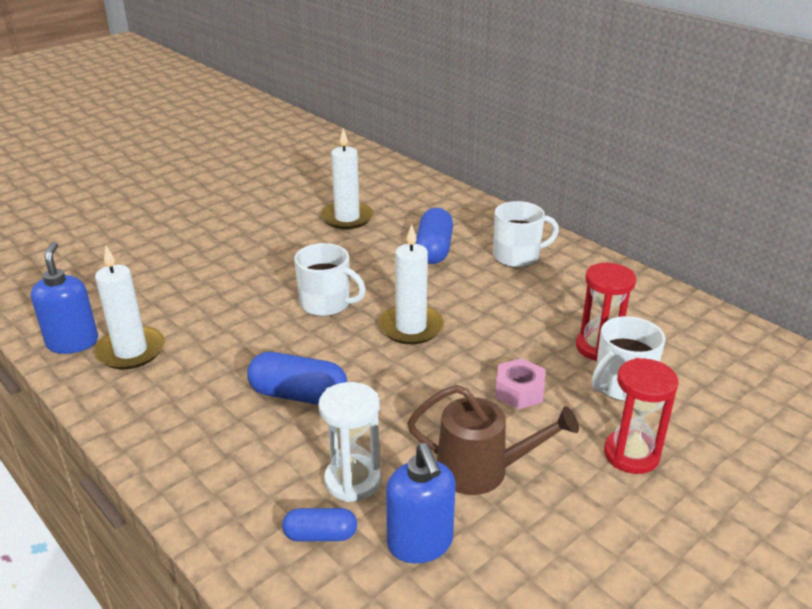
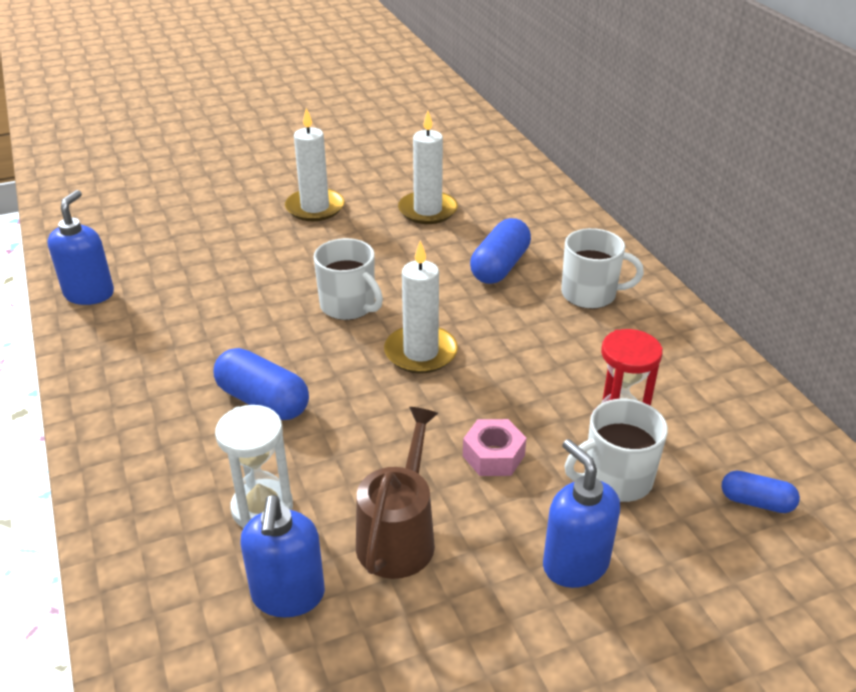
camera: 20 degrees right, 5 degrees up
(131, 351) = (135, 315): white candle -> white candle (315, 208)
(320, 535) = (198, 556): blue capsule -> blue capsule (756, 502)
(482, 470) = (399, 535): brown watering can -> brown watering can turned 105 degrees counterclockwise
(631, 454) = (575, 564): red hourglass -> blue soap dispenser

